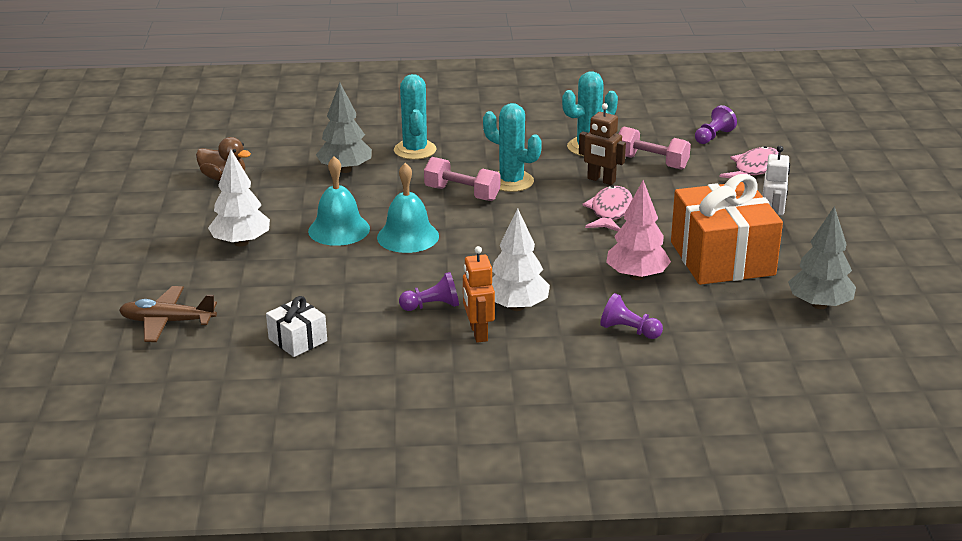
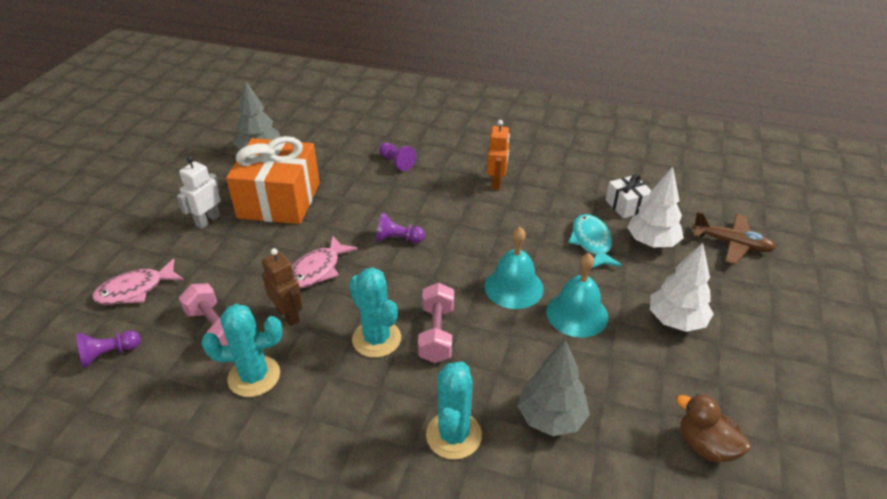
camera: 160 degrees left, 10 degrees up
(336, 290) = (591, 242): none -> turquoise fish
(432, 306) = (520, 210): purple pawn -> purple pawn (398, 239)
(462, 193) = (436, 334): pink dumbbell -> pink dumbbell turned 45 degrees clockwise
(516, 306) = (459, 196): white tree -> white tree (651, 242)
(637, 276) = (354, 200): pink tree -> none

